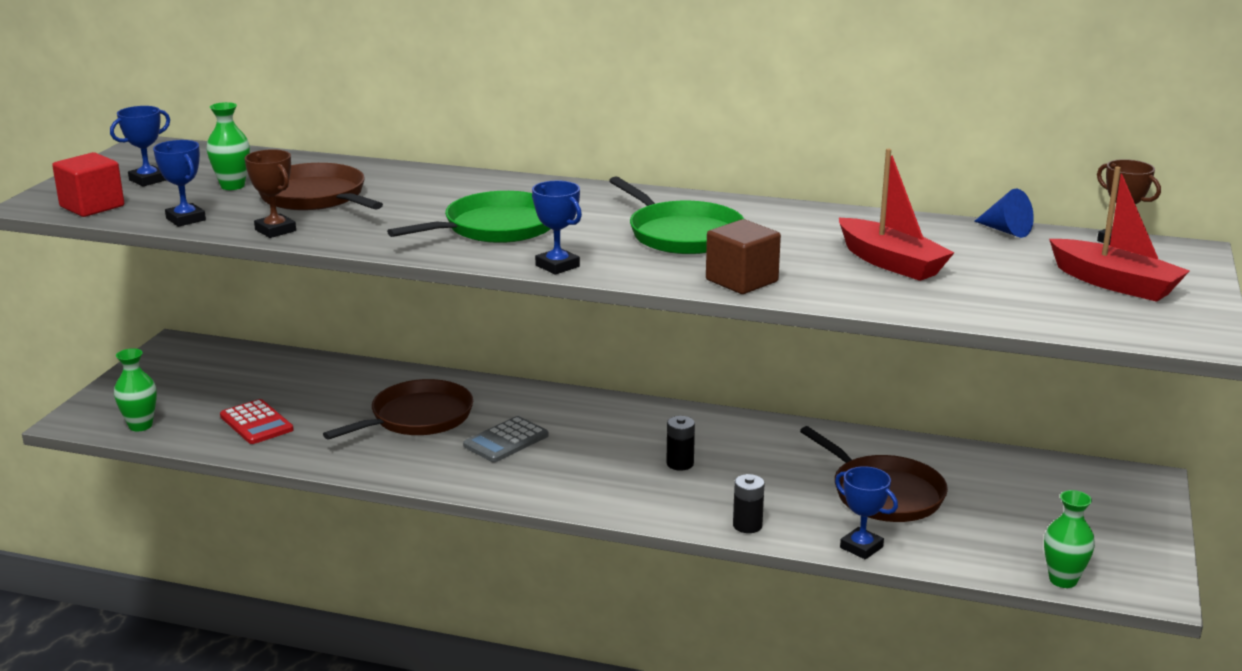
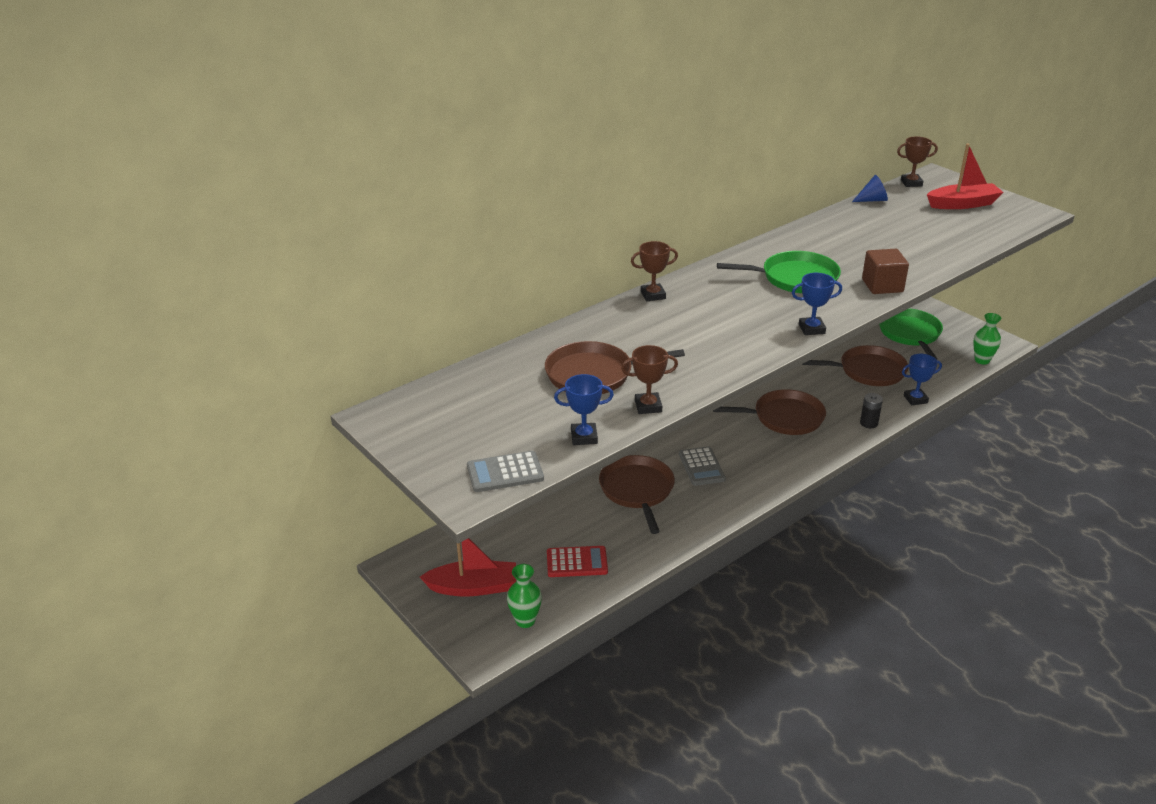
camera: 55 degrees left, 10 degrees up
(92, 206) = (505, 472): red cube -> grey calculator
(148, 180) = (468, 434): blue trophy -> none
(232, 186) = (529, 401): green vase -> none
(496, 227) = (725, 328): green pan -> green pan (910, 334)
(527, 183) = (653, 295): none -> brown trophy
(680, 464) = (784, 417): black battery -> brown pan
(891, 263) = (891, 241): red boat -> red boat (473, 587)

